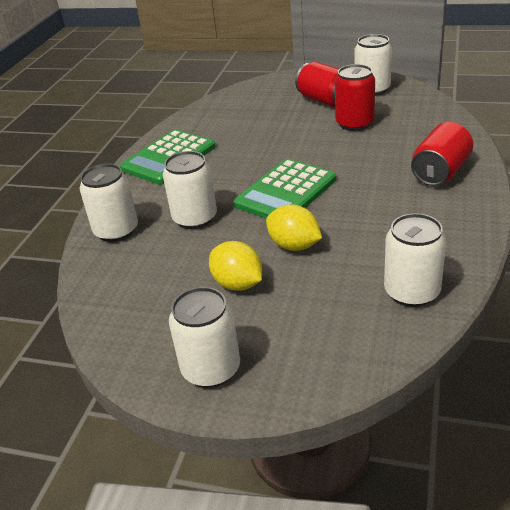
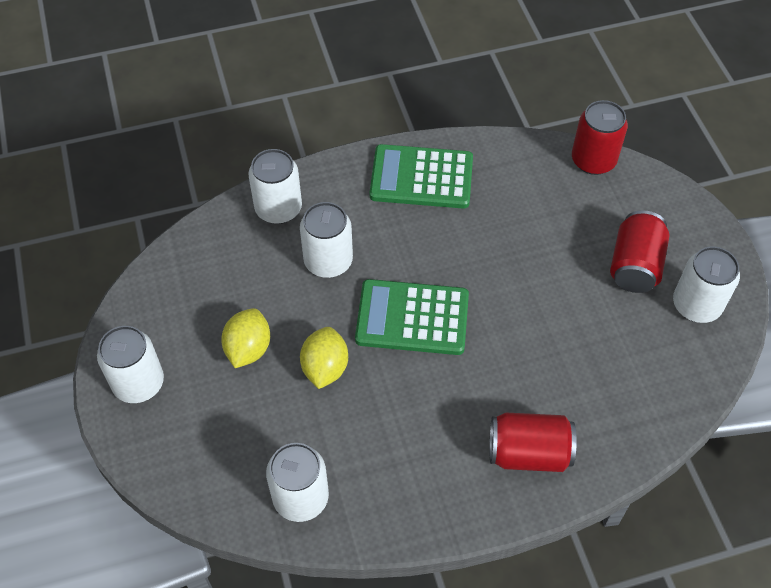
camera: 55 degrees right, 20 degrees up
(354, 123) = (594, 321): red can -> red can (593, 160)

